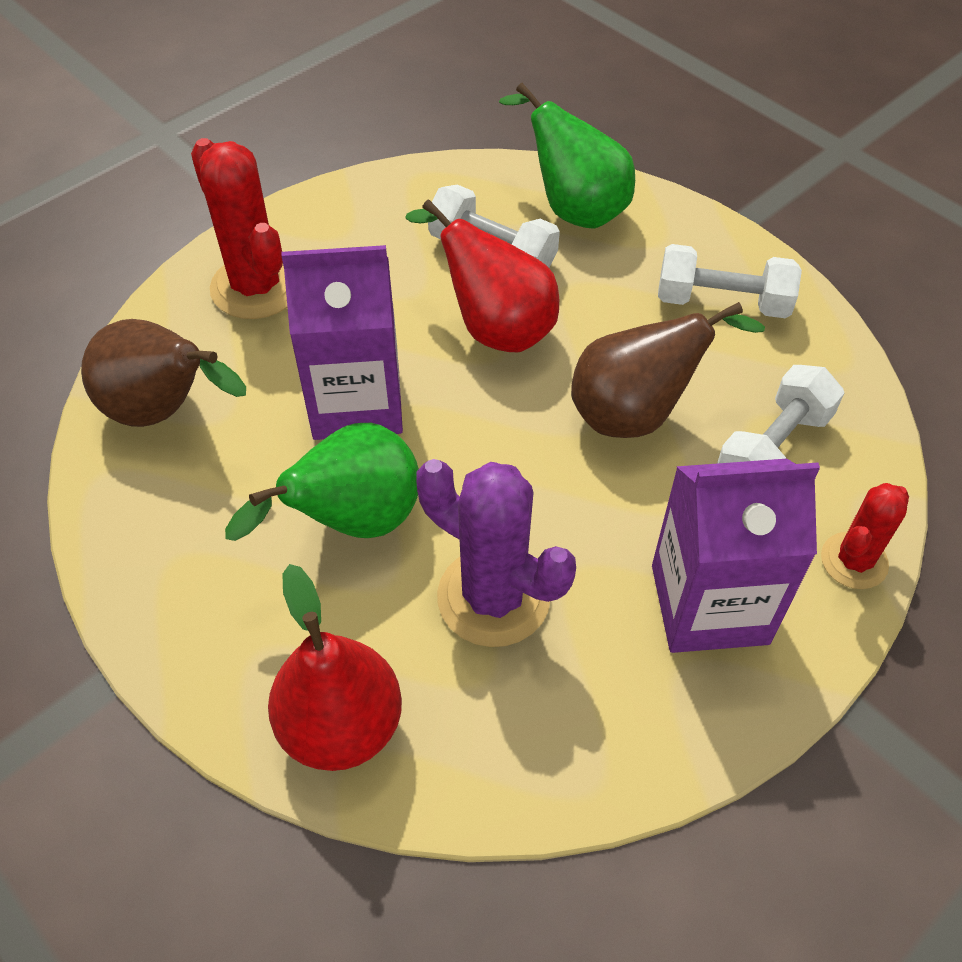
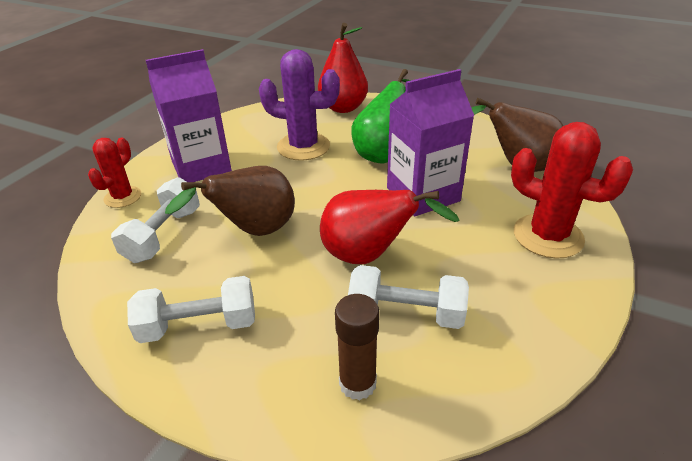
camera: 160 degrees right, 15 degrees down
(574, 209) = (357, 383): green pear -> brown glue stick

